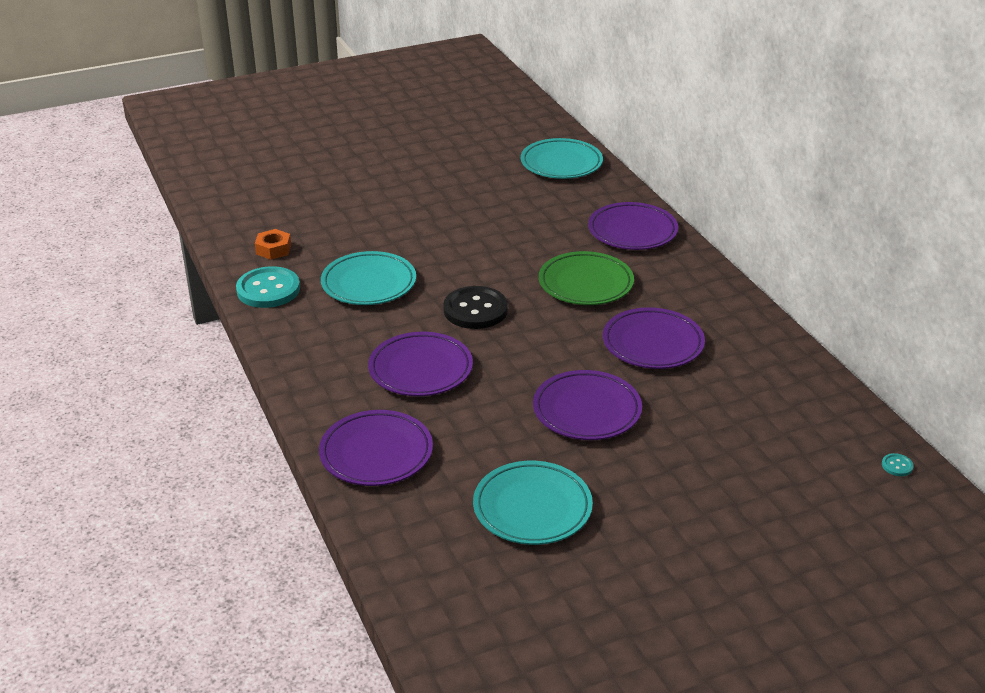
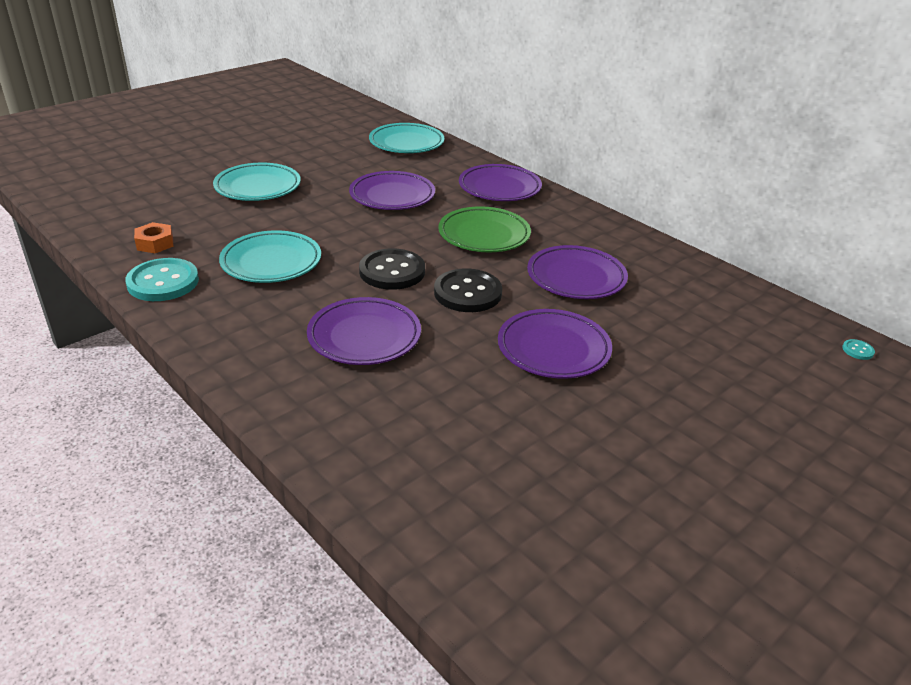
camera: 20 degrees left, 0 degrees up
(376, 453) = (357, 434): purple plate -> purple plate (392, 196)
(532, 508) = (558, 462): turquoise plate -> turquoise plate (258, 187)
(536, 343) = (467, 293): none -> black button

